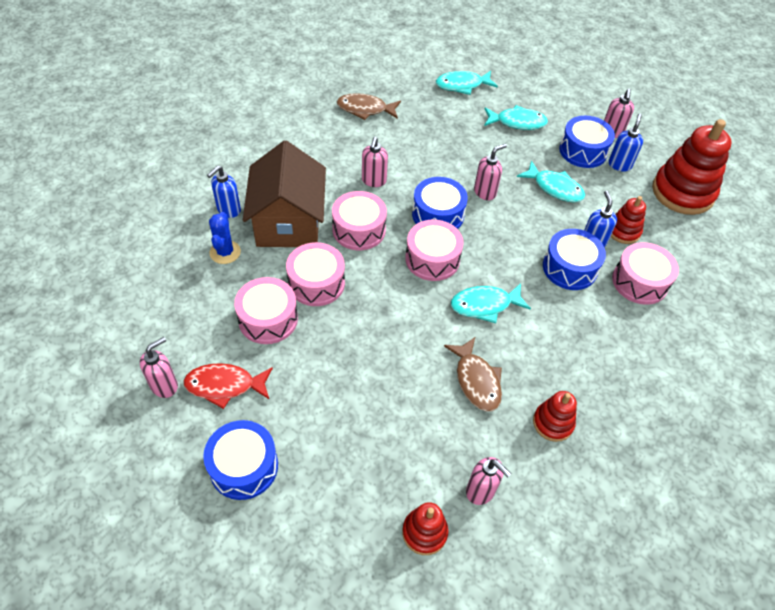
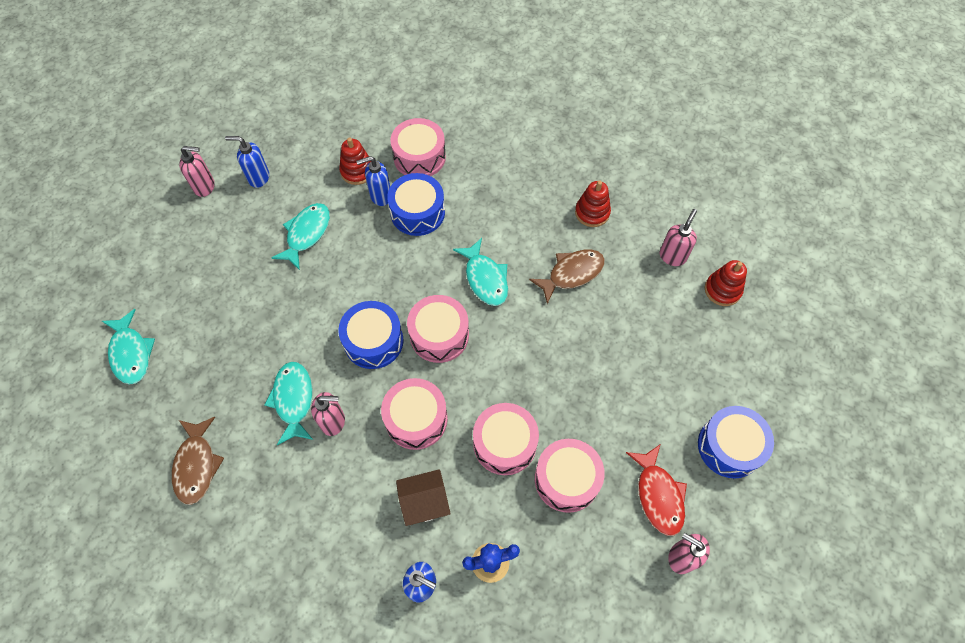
camera: 100 degrees left, 10 degrees up
(288, 222) = (424, 502): brown house -> brown house, size x0.49
(485, 192) = (328, 299): pink soap dispenser -> none
(517, 122) = (199, 281): turquoise fish -> turquoise fish (293, 400)
(583, 151) = (241, 212): blue drum -> none
(682, 192) = (291, 124): red stacking toy -> none

